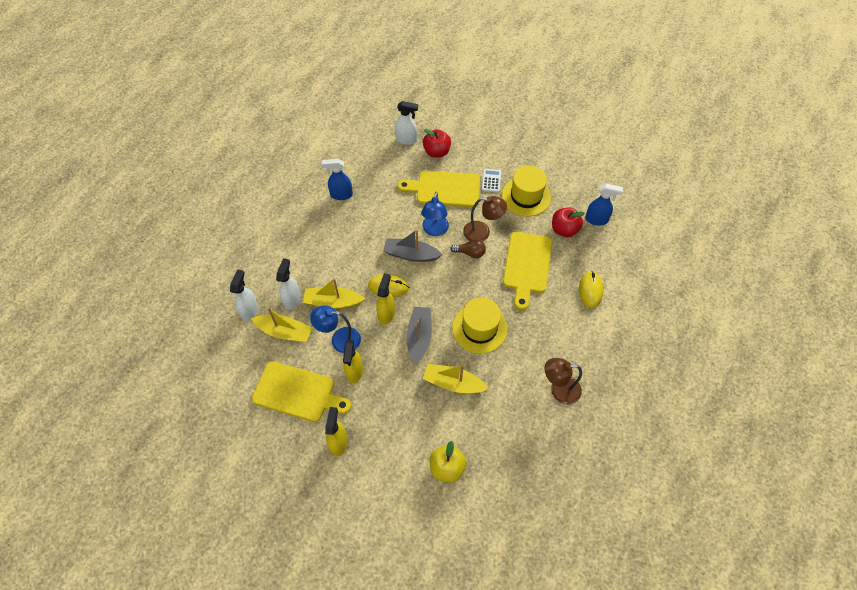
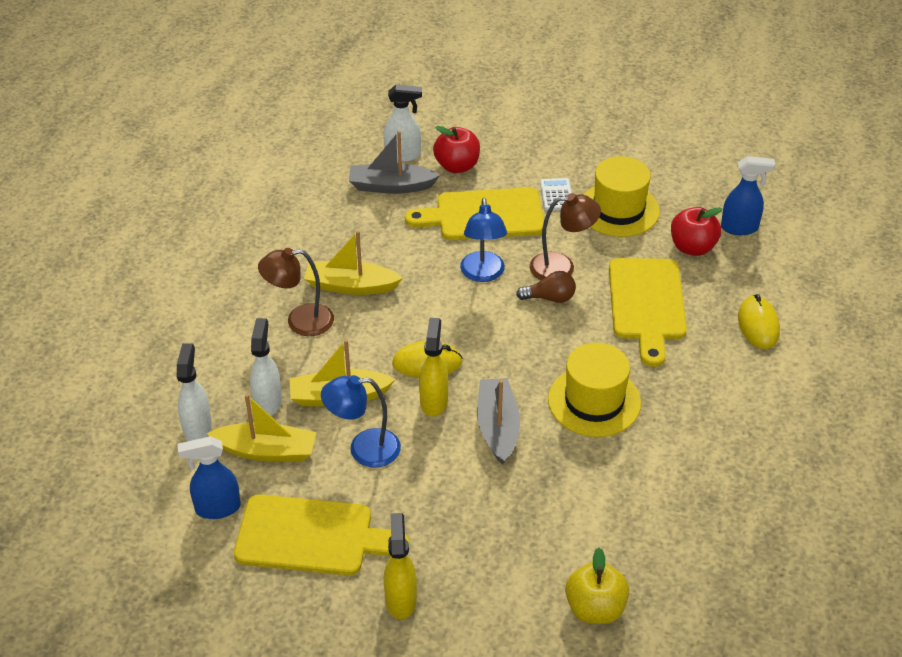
camera: 10 degrees left, 15 degrees down
(341, 195) = (313, 243): blue spray bottle -> blue spray bottle (217, 508)
(354, 372) = (401, 492): yellow spray bottle -> none
(411, 254) = (452, 313): grey boat -> grey boat (391, 186)
(453, 383) = (572, 485): yellow boat -> yellow boat (350, 286)
(559, 390) = (748, 470): brown lamp -> brown lamp (300, 321)

